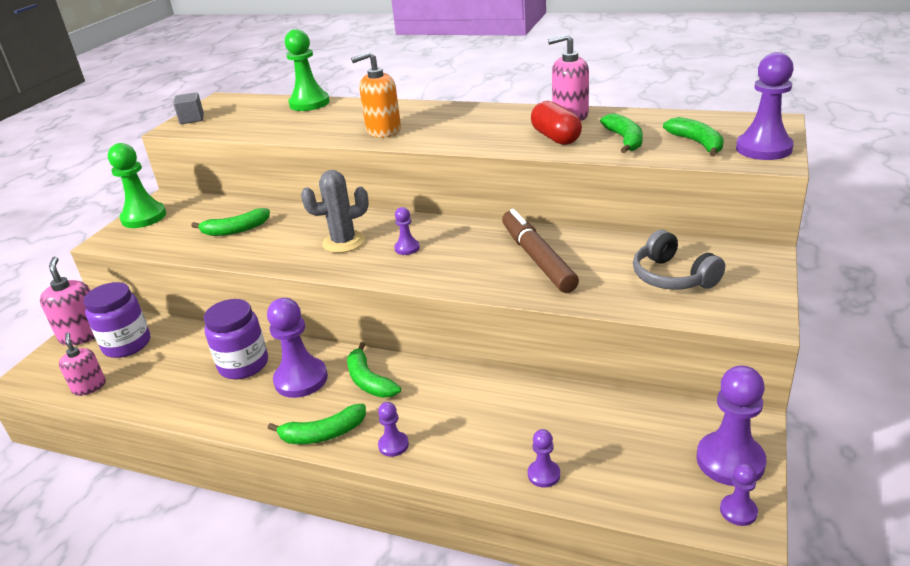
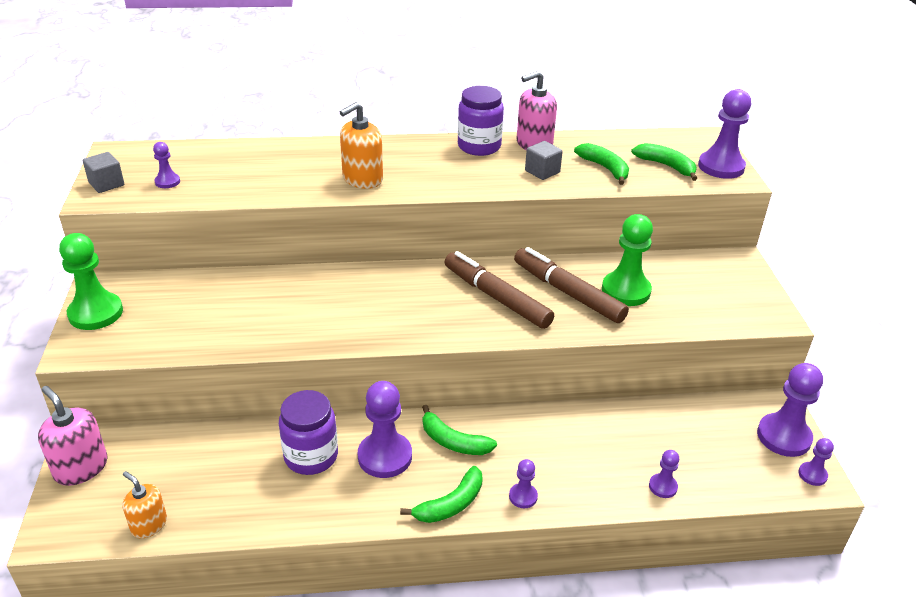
camera: 30 degrees left, 5 degrees up
(89, 387) = (149, 525): pink soap dispenser -> orange soap dispenser
(127, 344) = (151, 466): purple jar -> purple jar (479, 146)
(235, 230) = (231, 311): green banana -> none
(309, 103) = (239, 149): green pawn -> green pawn (626, 291)
(344, 242) = (368, 306): grey cactus -> none
(407, 248) = (439, 302): purple pawn -> purple pawn (167, 182)
(463, 252) = (496, 297): none -> brown marker
(555, 138) = (542, 171): red capsule -> grey cube
(672, 277) = (689, 291): grey headphones -> none

